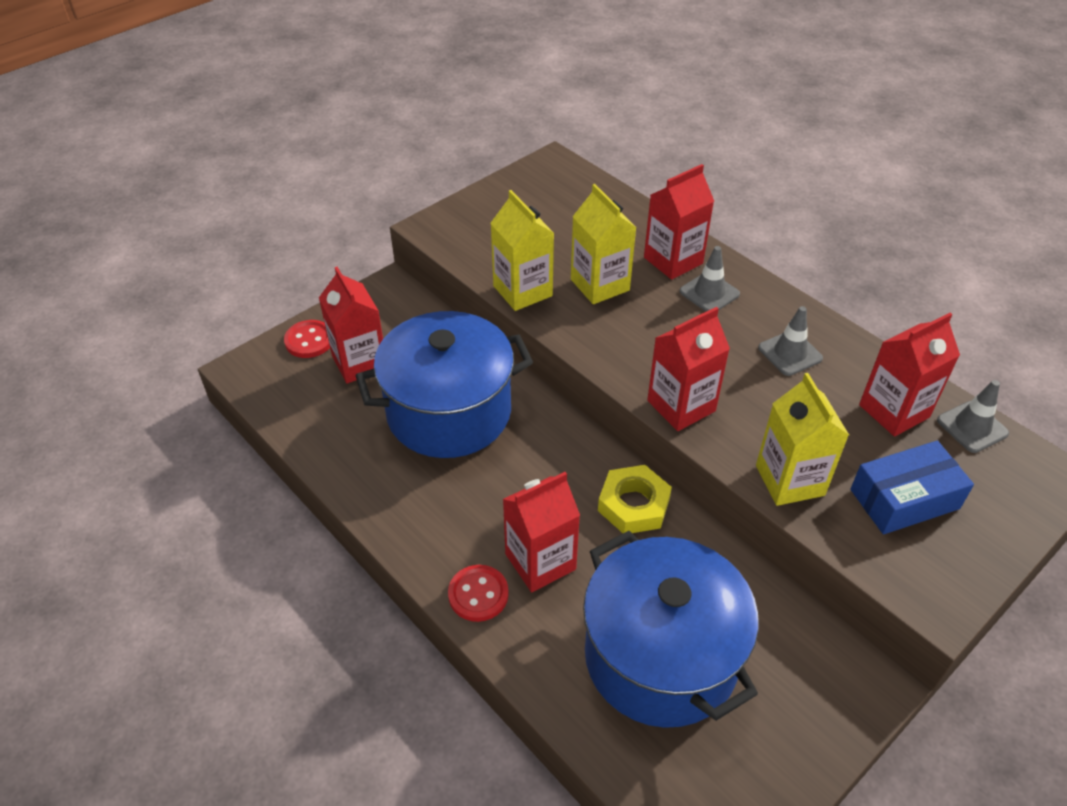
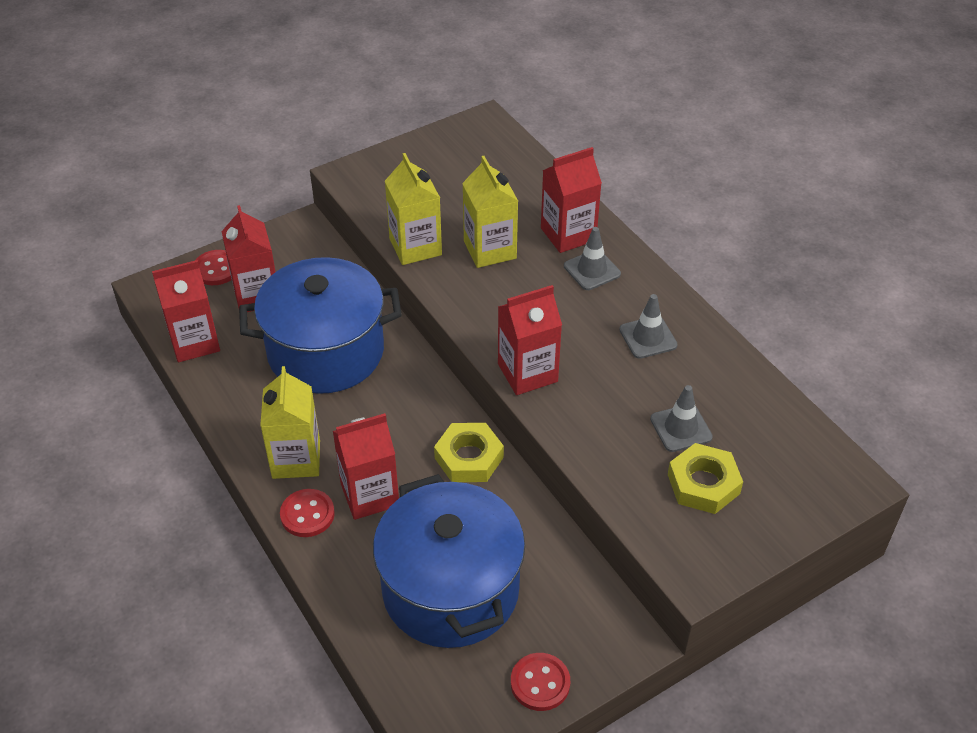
camera: 10 degrees right, 0 degrees up
(790, 480) = (603, 452): yellow carton -> yellow carton (296, 459)
(793, 751) = (540, 683): none -> red button
(894, 411) = (726, 404): red carton -> red carton (194, 342)
(904, 499) = (703, 484): blue box -> yellow nut
(972, 427) = (795, 428): grey traffic cone -> grey traffic cone (681, 428)

